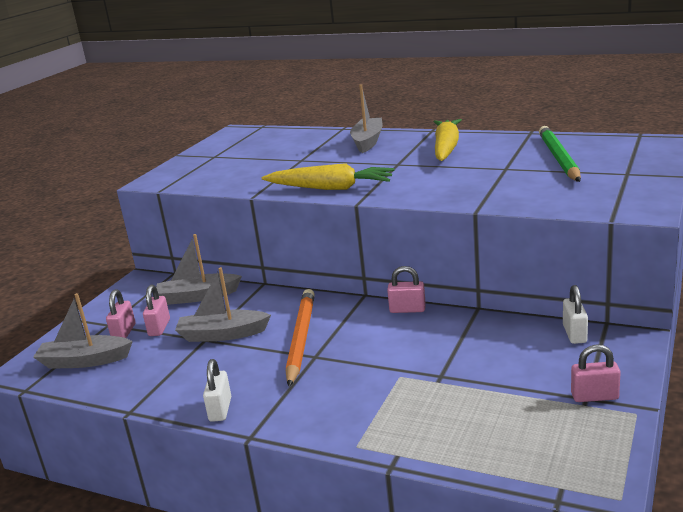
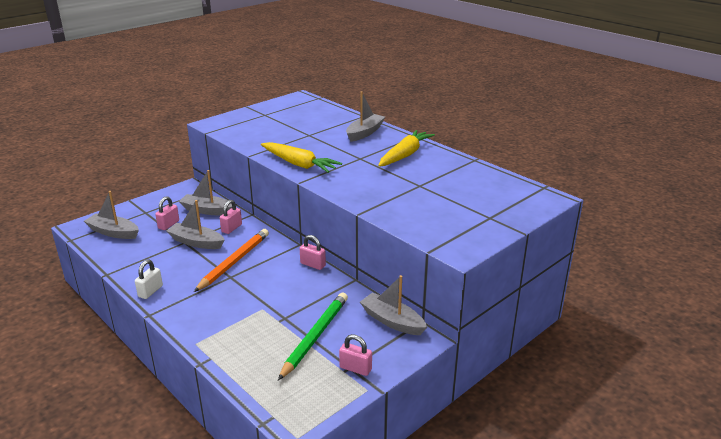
camera: 20 degrees right, 5 degrees up
(124, 332) = (148, 221): pink padlock -> pink padlock (231, 228)
(559, 158) = (464, 188): green pencil -> green pencil (316, 336)
(574, 334) = (392, 321): white padlock -> grey boat

